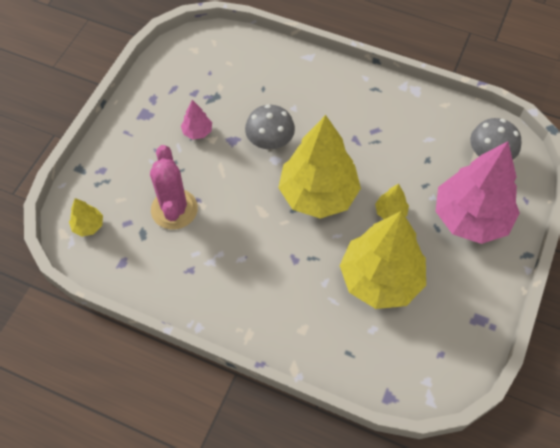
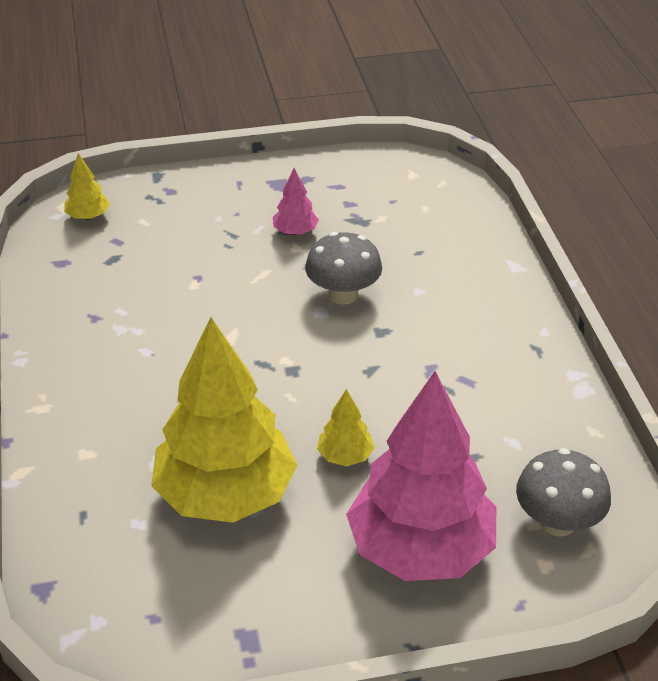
camera: 55 degrees right, 20 degrees down
(174, 209) = (167, 266): pink cactus -> none
(318, 194) = (305, 373): yellow tree -> none

